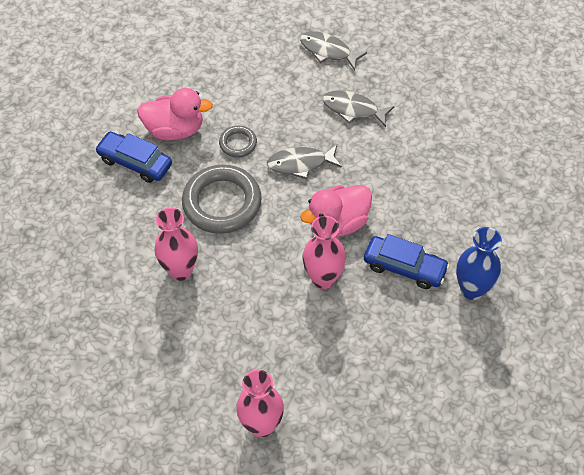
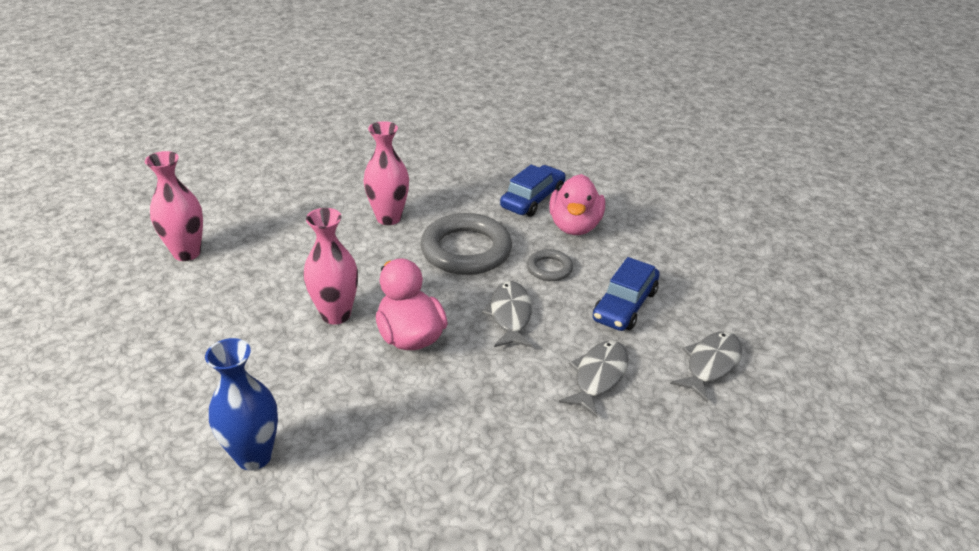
camera: 95 degrees right, 20 degrees down
(404, 267) = (320, 389): blue car -> blue car (624, 305)

